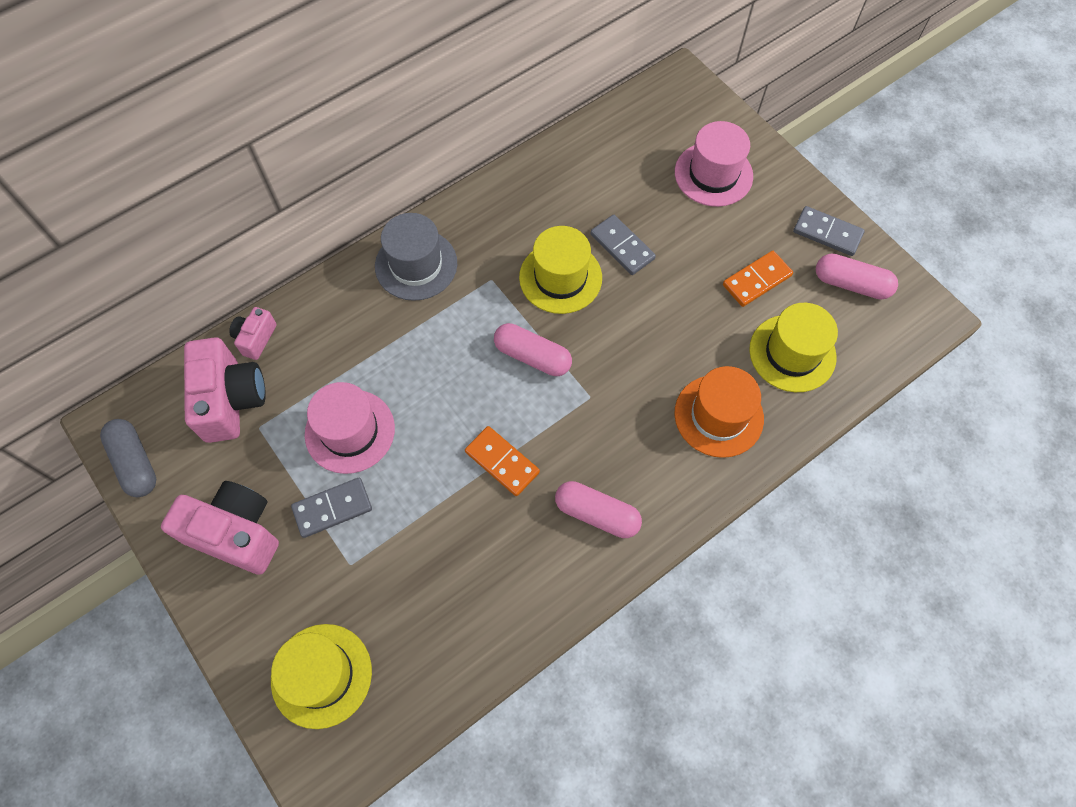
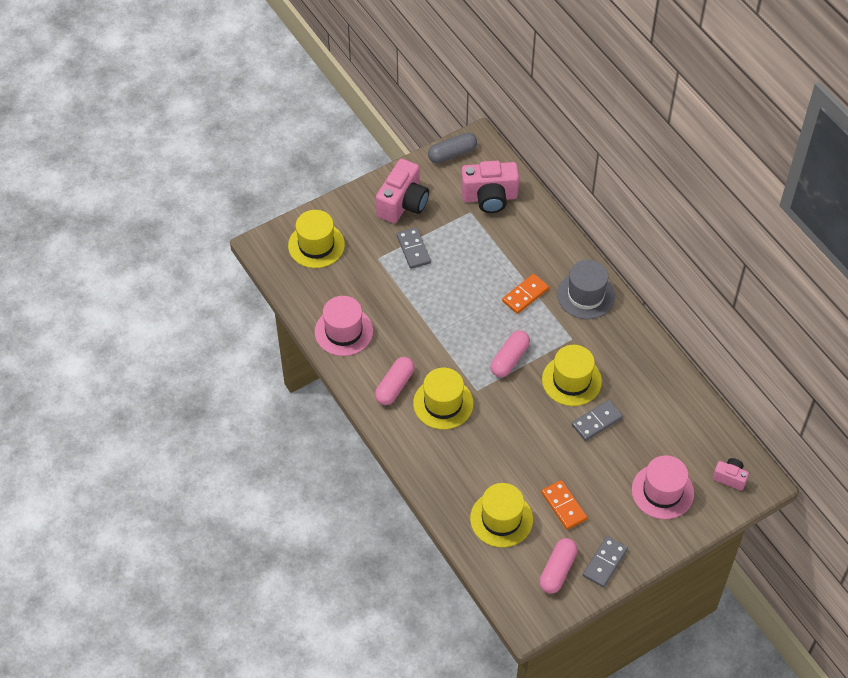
camera: 95 degrees right, 10 degrees down
(256, 338) = (533, 208): pink camera -> pink camera (730, 478)
(350, 431) = (463, 258): pink hat -> pink hat (343, 331)
(502, 462) = (434, 337): orange domino -> orange domino (525, 295)
(619, 441) = (443, 403): none -> yellow hat
(718, 415) = (456, 464): orange hat -> none

